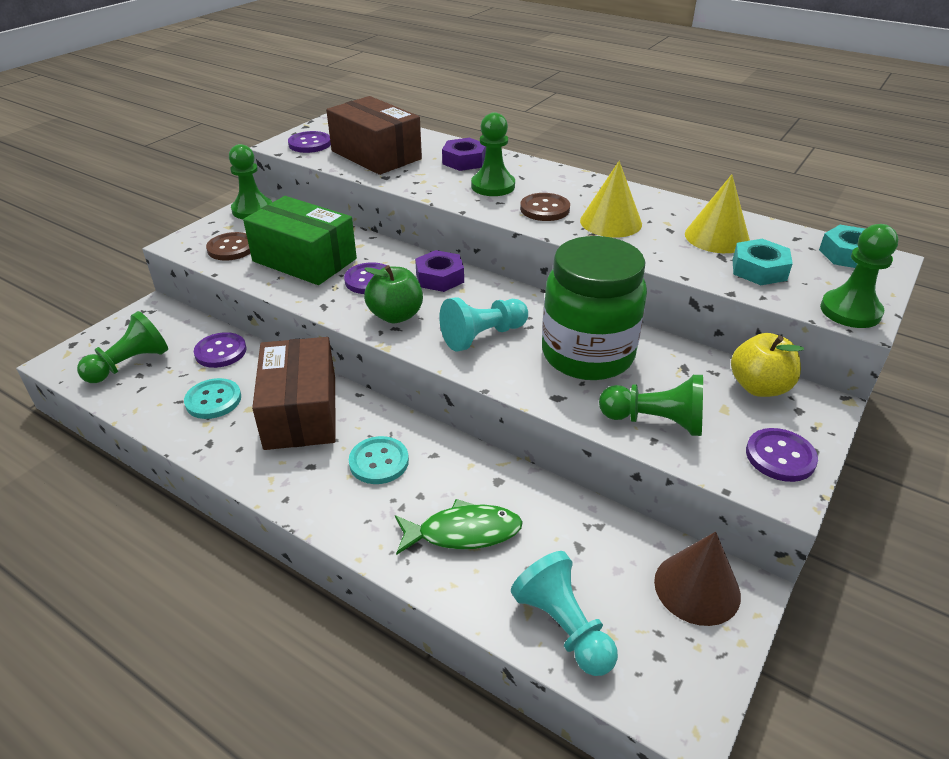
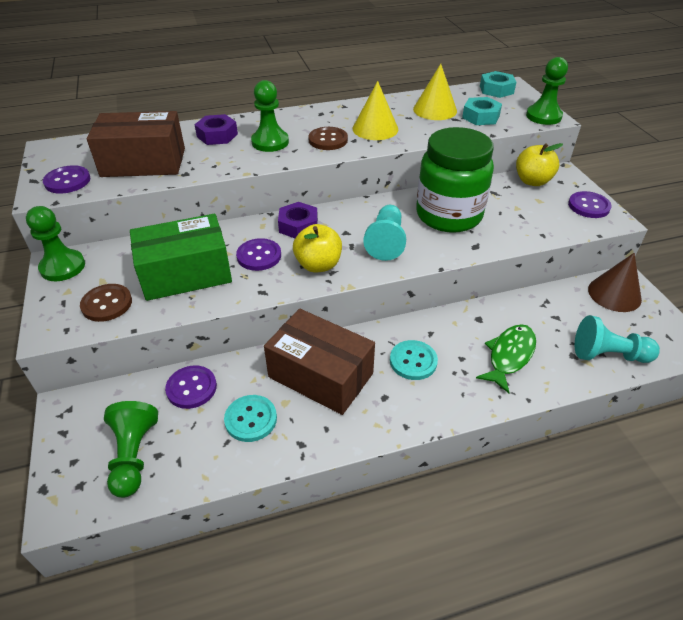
camera: 50 degrees left, 5 degrees up
(396, 315) = (318, 265): green apple -> yellow apple
(655, 421) = (529, 226): green pawn -> none

